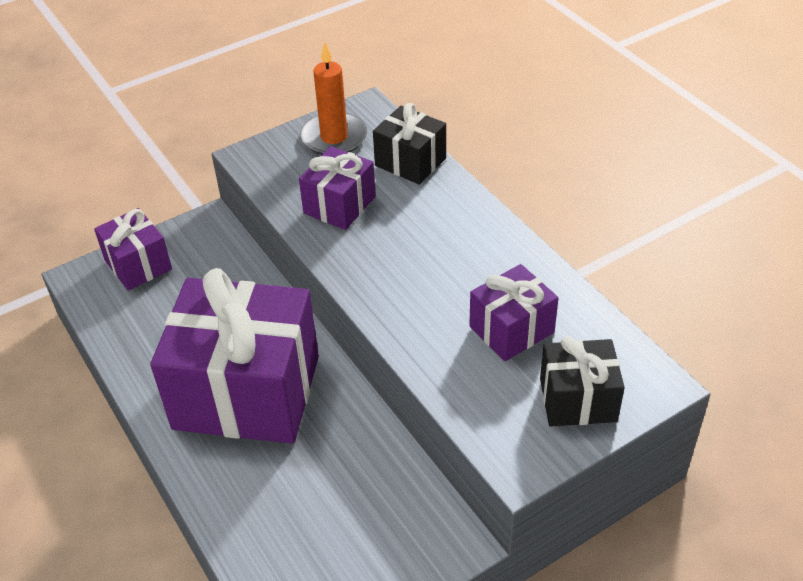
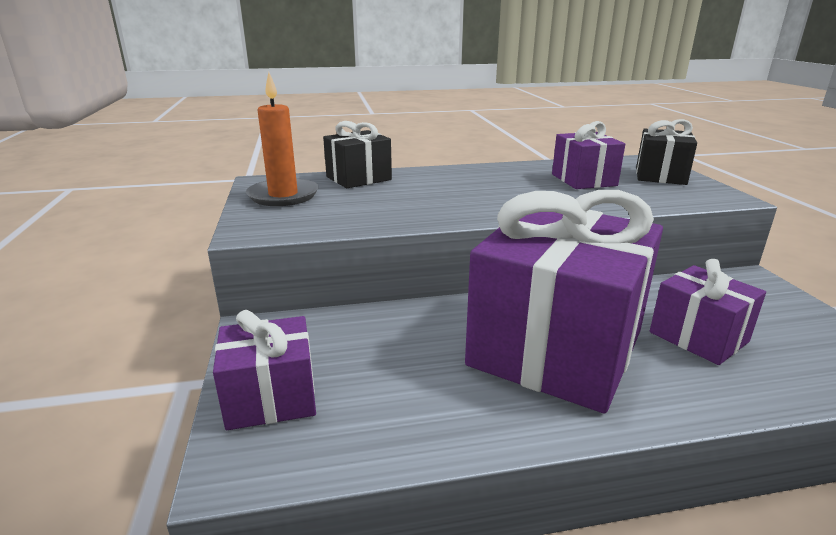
camera: 70 degrees left, 20 degrees down
(339, 205) = (383, 206): purple gift -> purple gift (698, 337)

